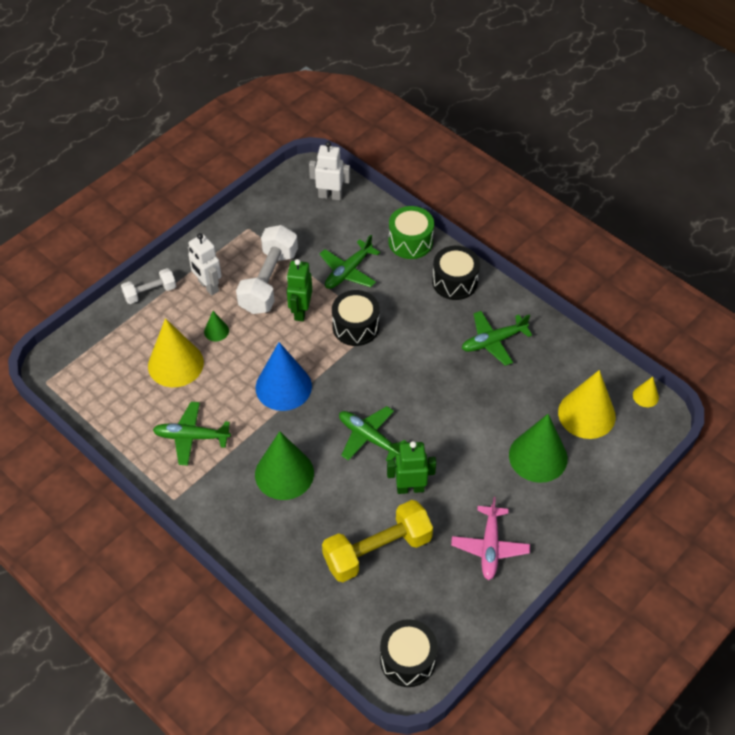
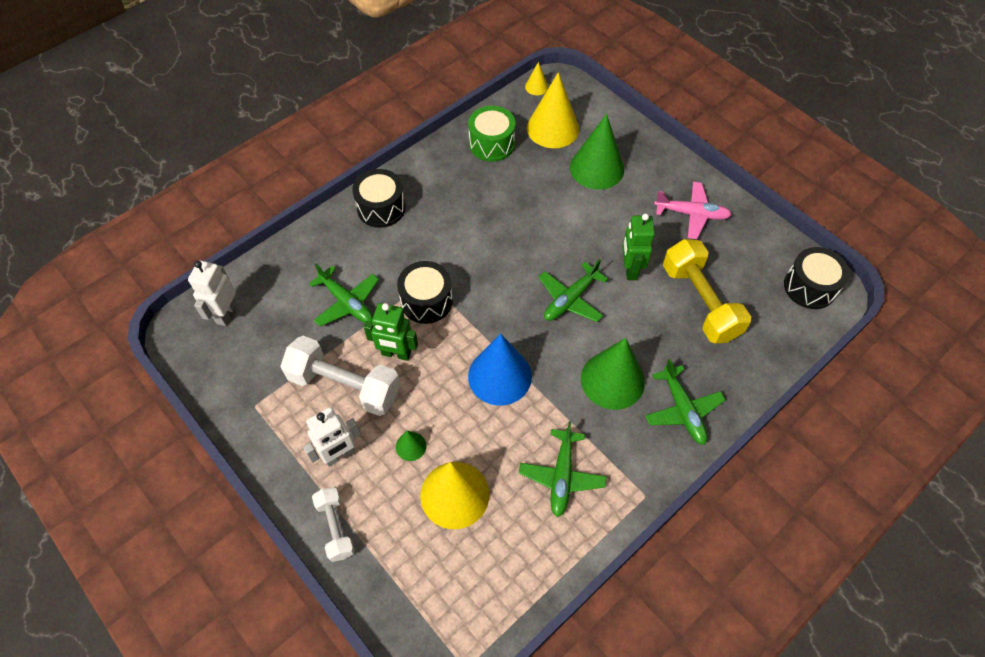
camera: 85 degrees left, 5 degrees up
(410, 241) = (317, 241): green drum -> green drum (491, 144)
(493, 341) = (462, 185): green plane -> green plane (682, 410)

